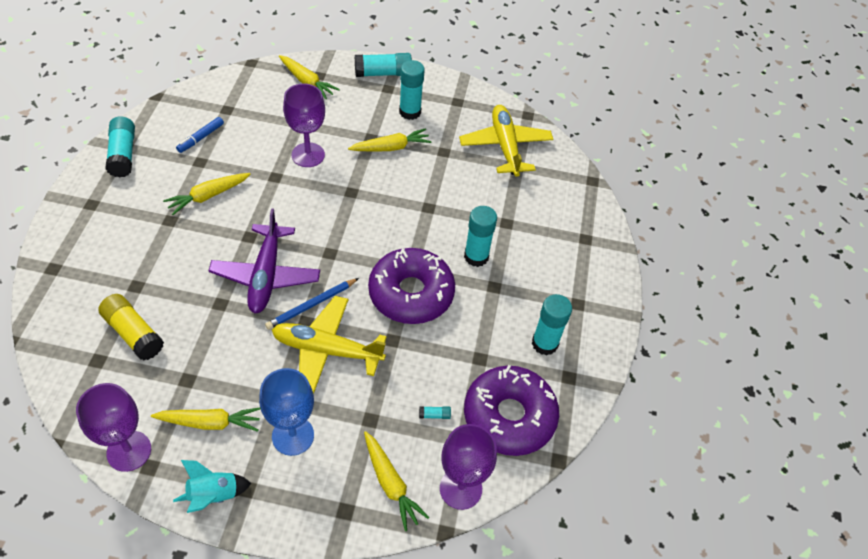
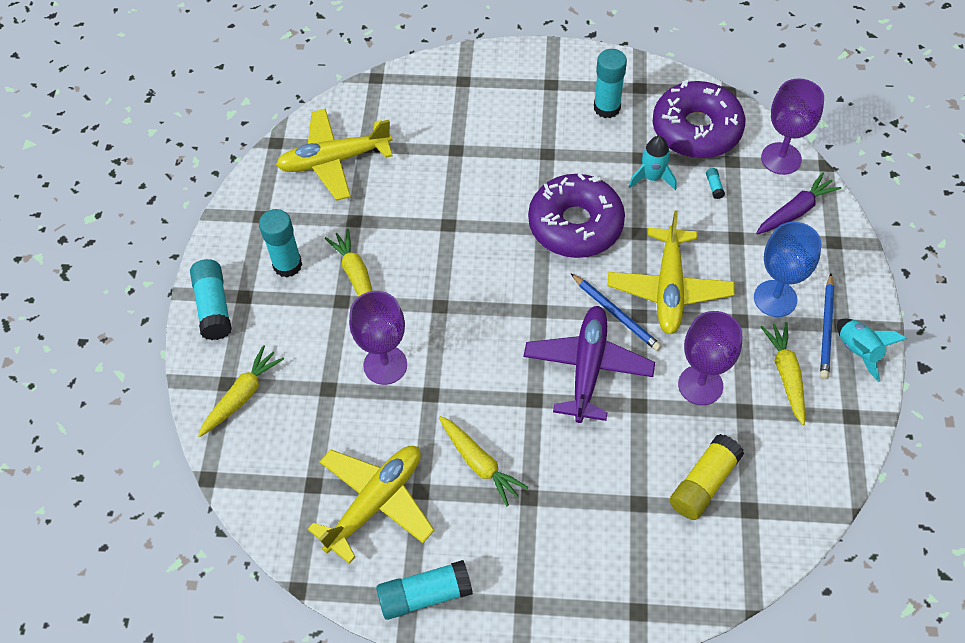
camera: 90 degrees left, 5 degrees up
(129, 451) = (842, 440): purple goblet -> purple goblet (700, 385)
(201, 138) = (375, 502): blue marker -> yellow plane
(247, 473) = (826, 328): none -> blue pencil
(266, 276) = (588, 368): purple plane -> purple plane turned 75 degrees counterclockwise
(391, 484) = (795, 211): yellow carrot -> purple carrot
(454, 364) = (652, 177): none -> turquoise rocket
(476, 256) = (510, 172): turquoise glue stick -> none

